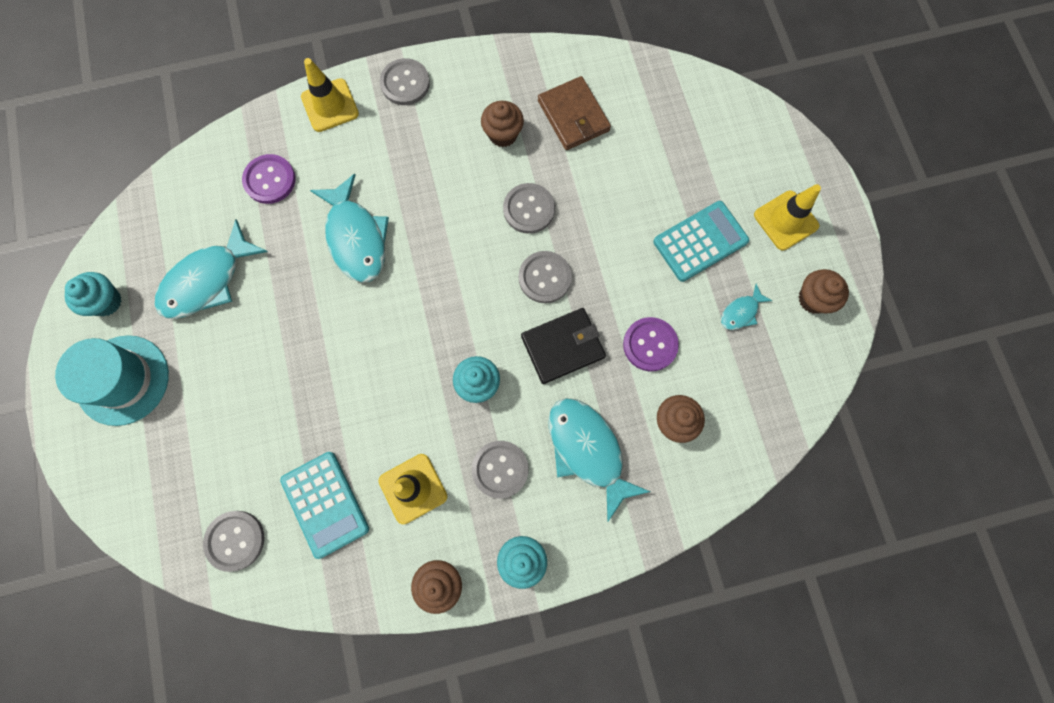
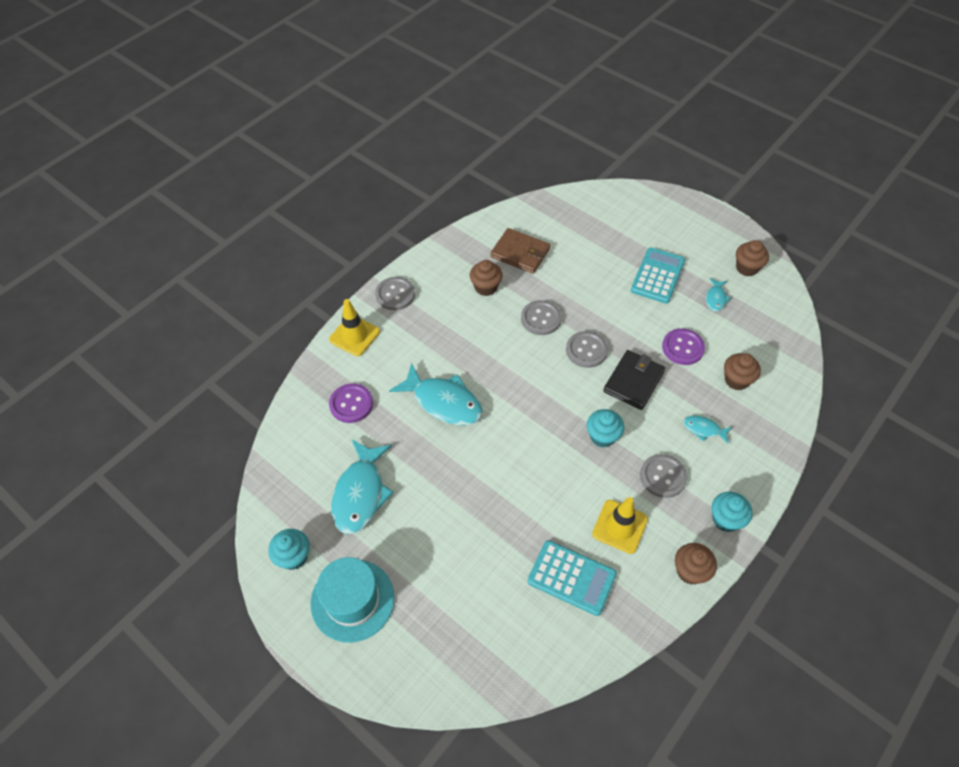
camera: 35 degrees left, 20 degrees down
(235, 540) = (531, 647): grey button -> none
(588, 450) = (704, 429): turquoise fish -> turquoise fish, size x0.48
(785, 220) = (693, 237): yellow traffic cone -> none

